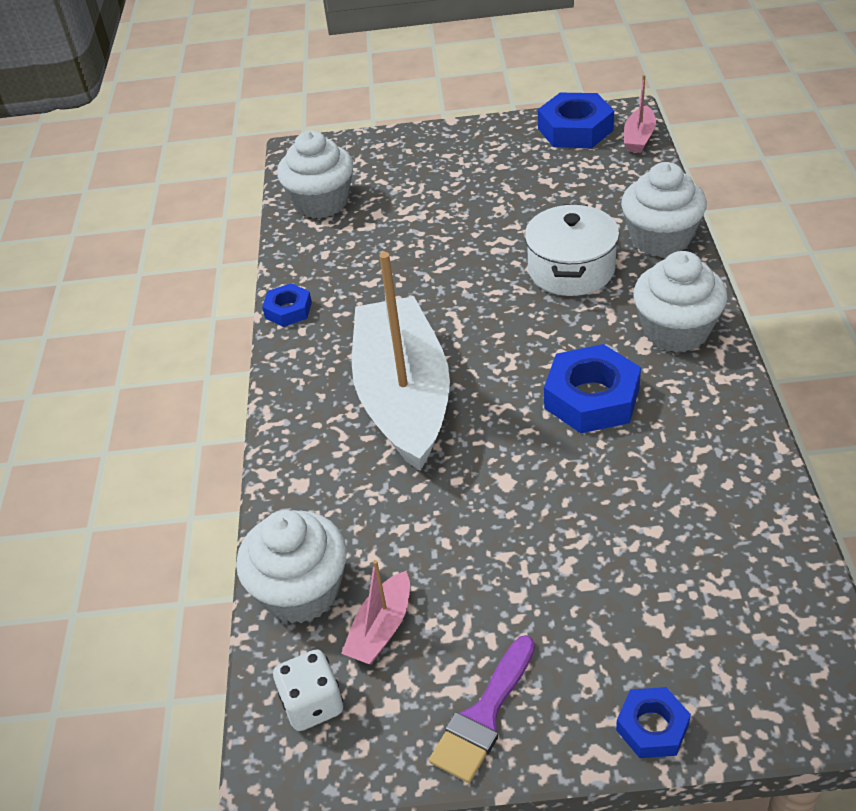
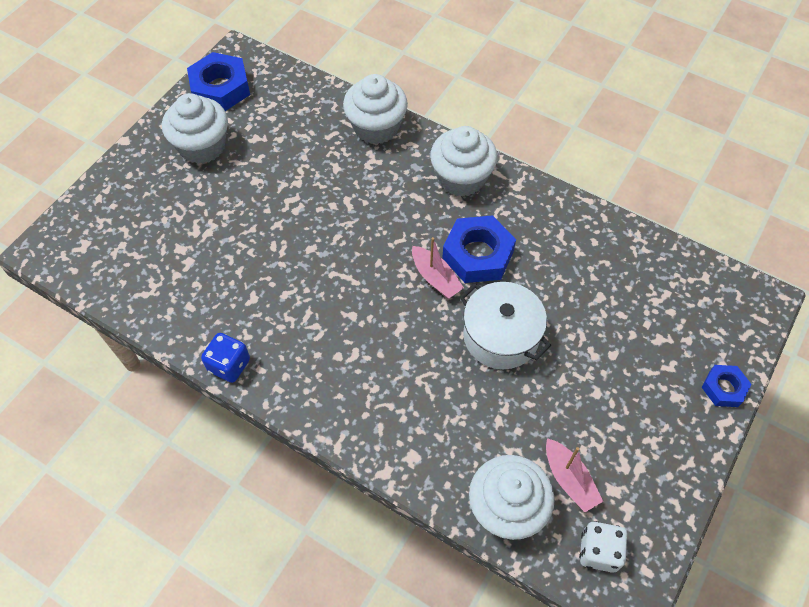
camera: 60 degrees left, 15 degrees up
(288, 310) = (229, 365): blue nut -> blue dice
(321, 202) = (127, 273): white cupcake -> white cupcake (202, 146)
(403, 397) = (386, 349): white boat -> none
(483, 716) = (666, 463): purple brush -> none
(571, 270) = (357, 187): white pot -> white pot (501, 336)
(639, 138) = (268, 66): pink boat -> pink boat (435, 278)

